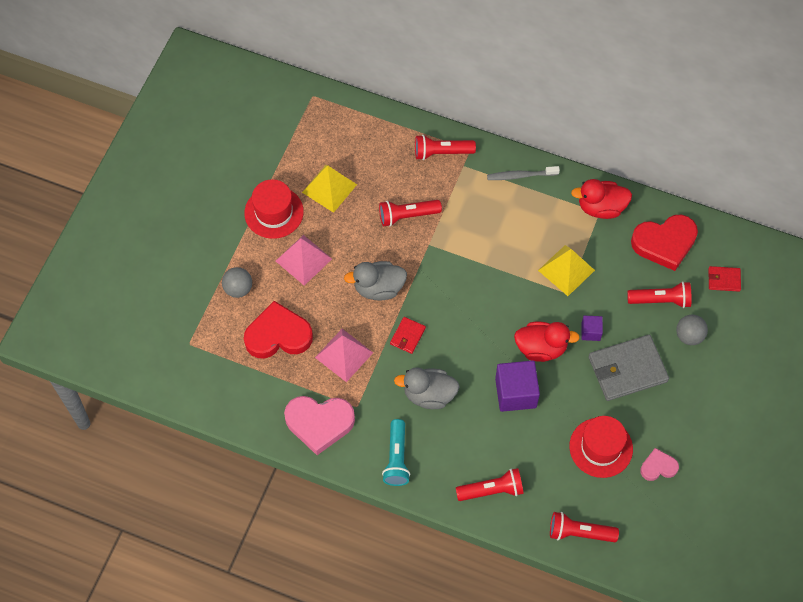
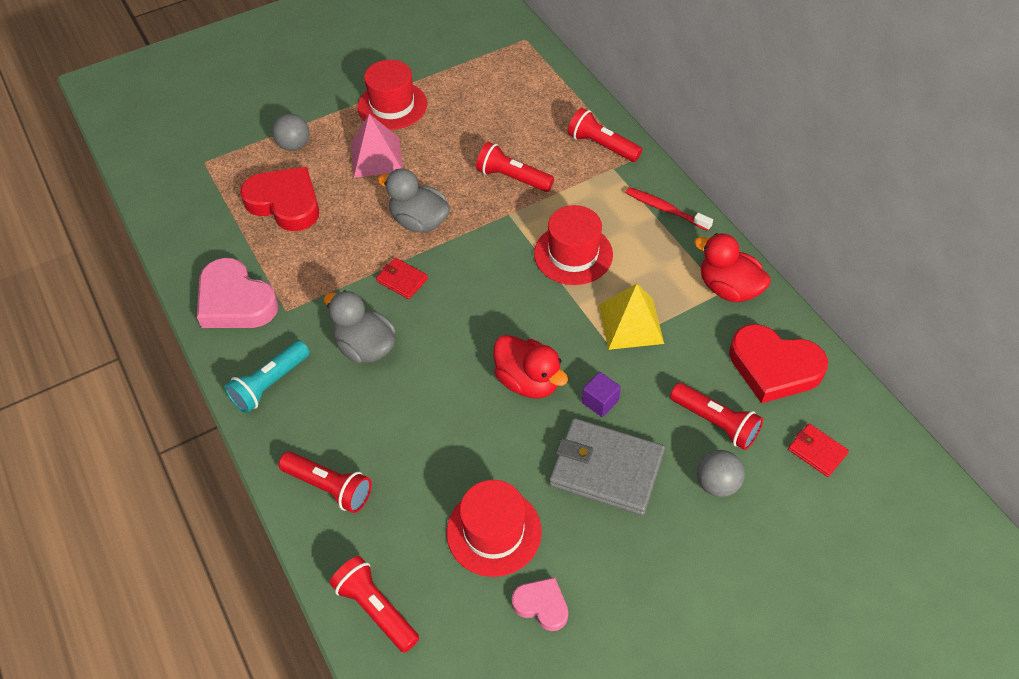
camera: 40 degrees right, 10 degrees down
(329, 188) = (463, 115): yellow pyramid -> none
(344, 355) = (324, 257): pink pyramid -> none
(407, 336) = (402, 280): red wallet -> red wallet turned 60 degrees clockwise
(493, 246) = (573, 254): none -> red hat
(515, 393) = (456, 406): purple cube -> none
(520, 176) = (665, 209): grey toothbrush -> red toothbrush

